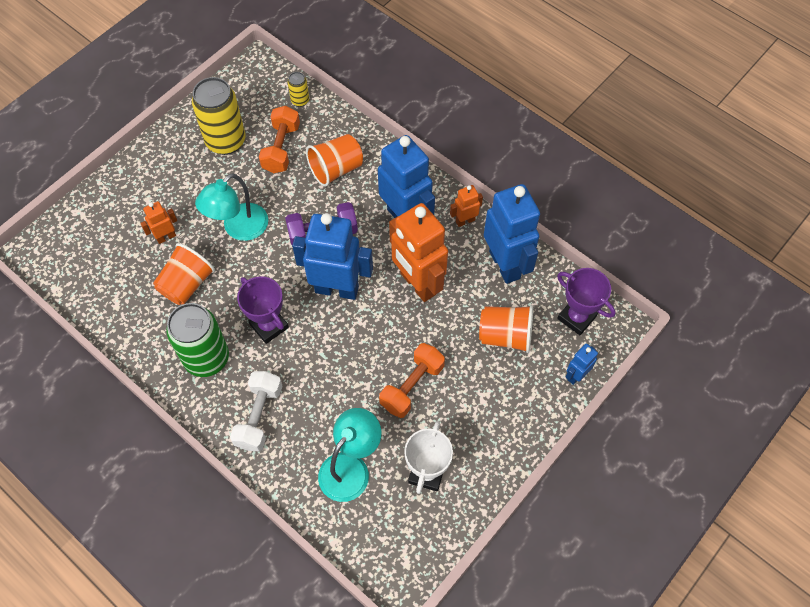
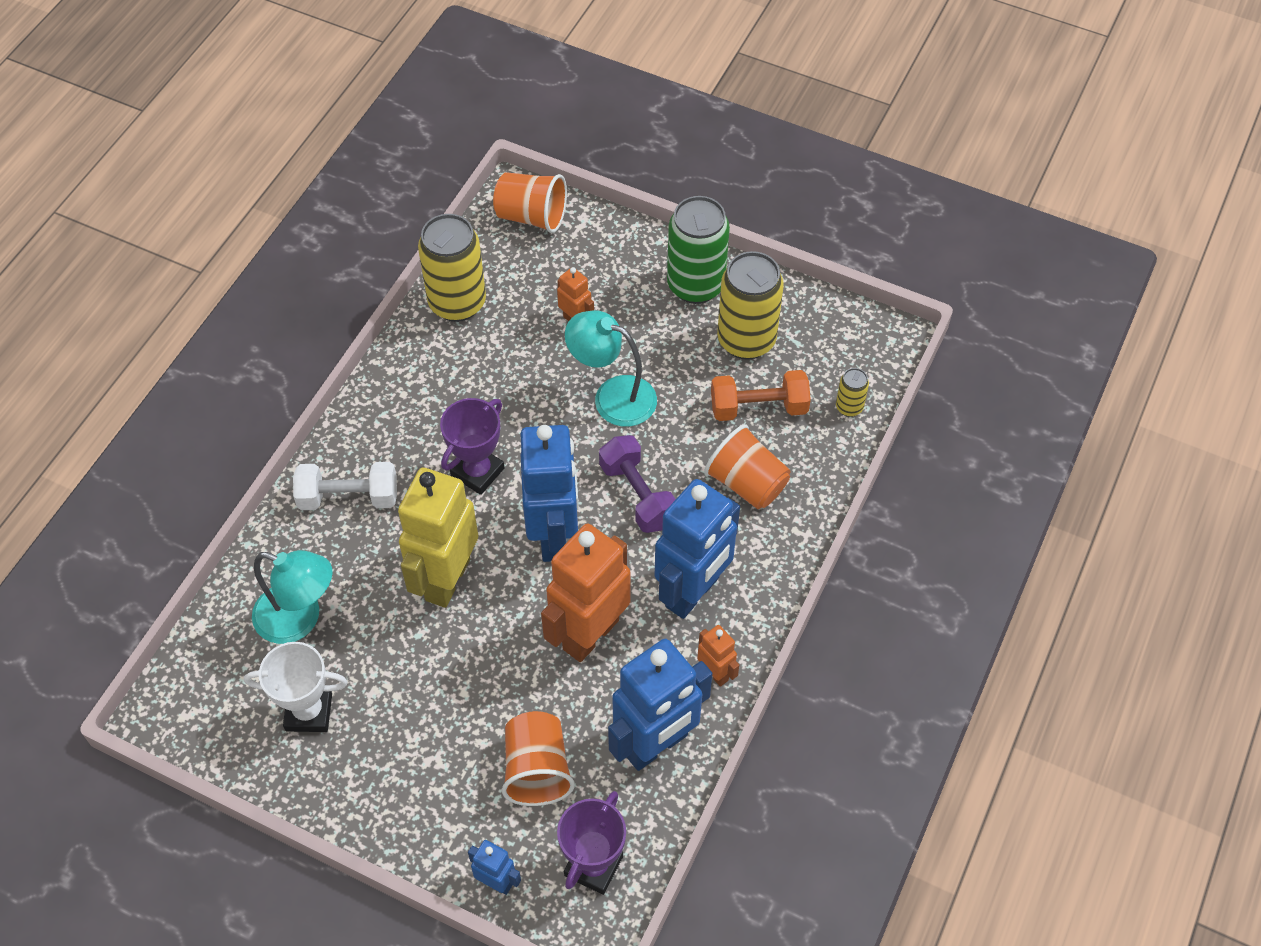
camera: 75 degrees right, 5 degrees down
(115, 310) = (457, 303): none -> yellow can
(187, 284) = (513, 365): orange cup -> orange cup (531, 216)
(207, 358) = (415, 418): green can -> green can (695, 285)
(349, 363) = (446, 579): none -> yellow robot
(412, 386) = (429, 664): orange dumbbell -> none

